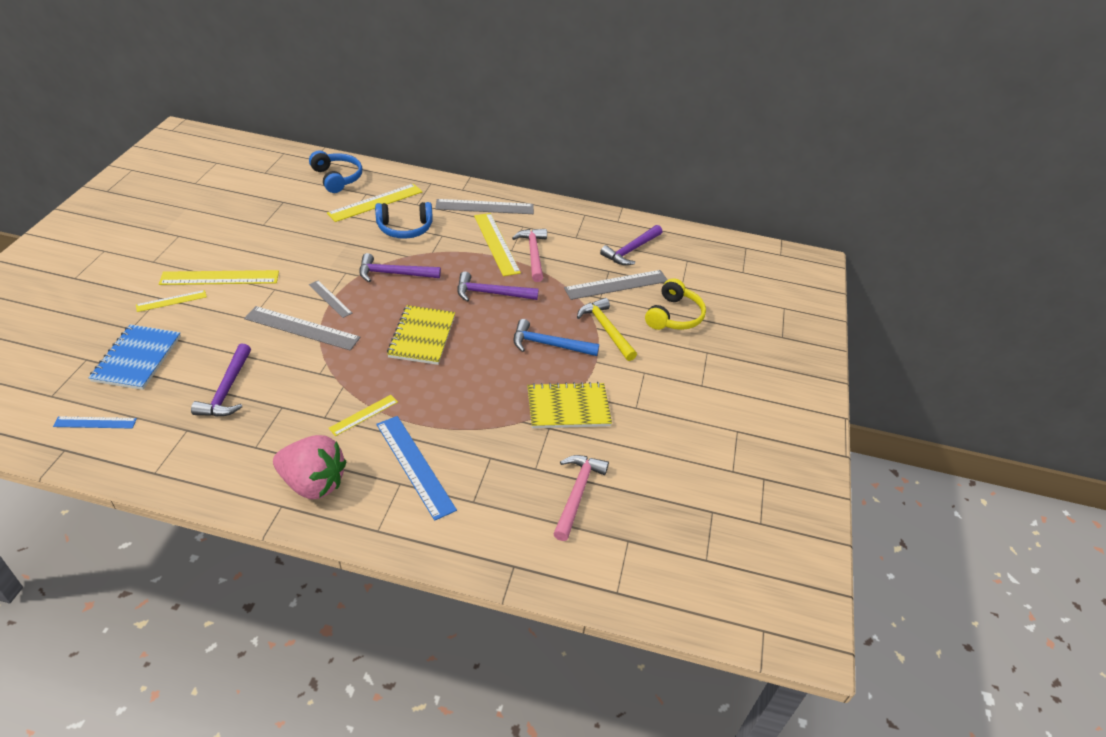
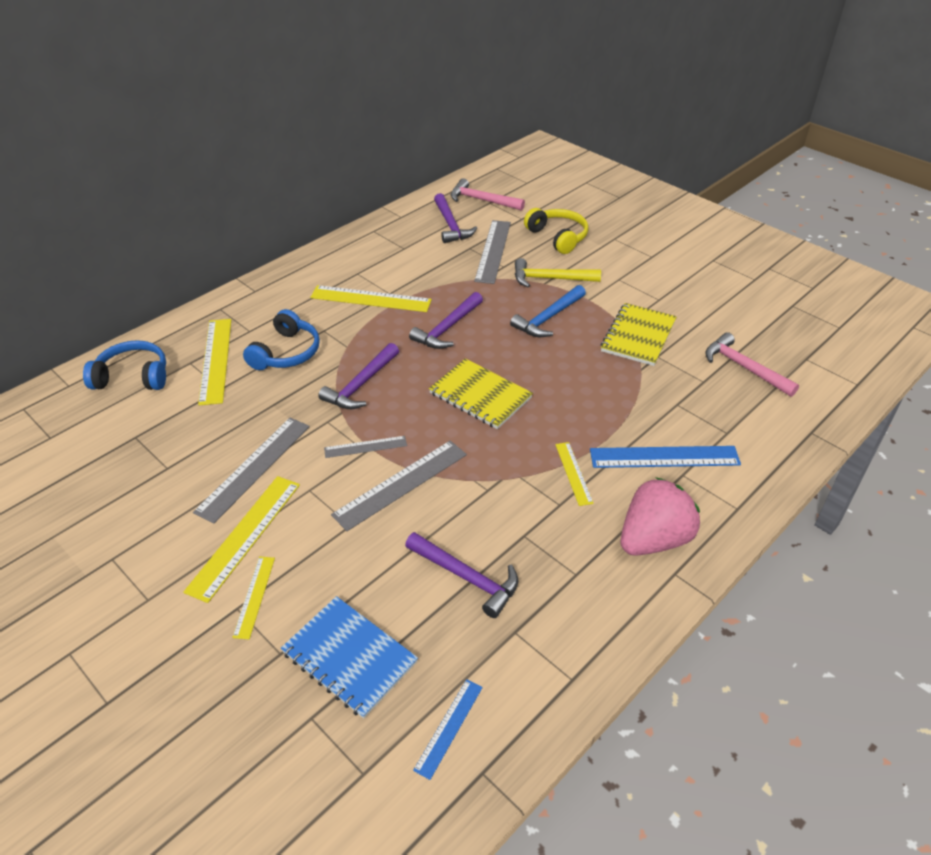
camera: 55 degrees left, 0 degrees up
(484, 207) = (301, 286): grey ruler -> grey ruler (254, 468)
(533, 254) = (408, 282): pink hammer -> pink hammer (482, 200)

